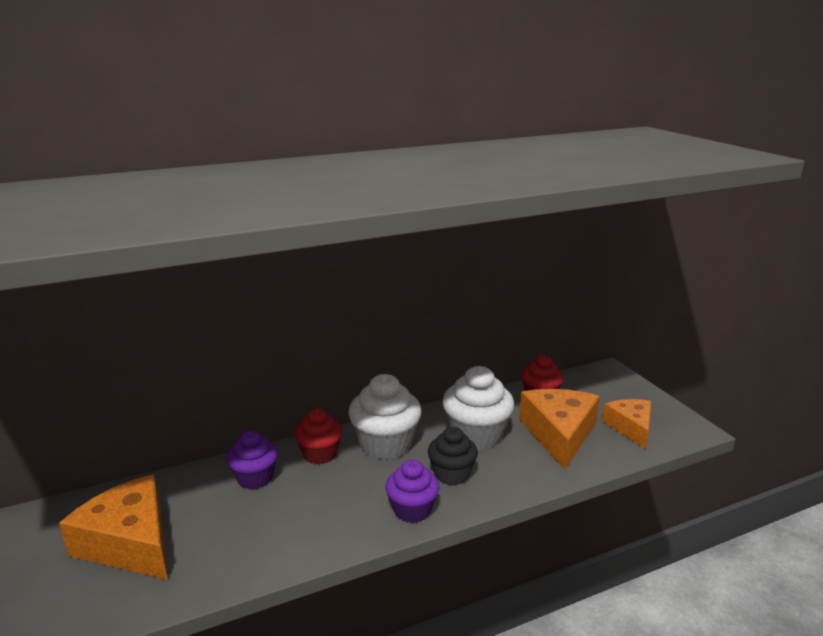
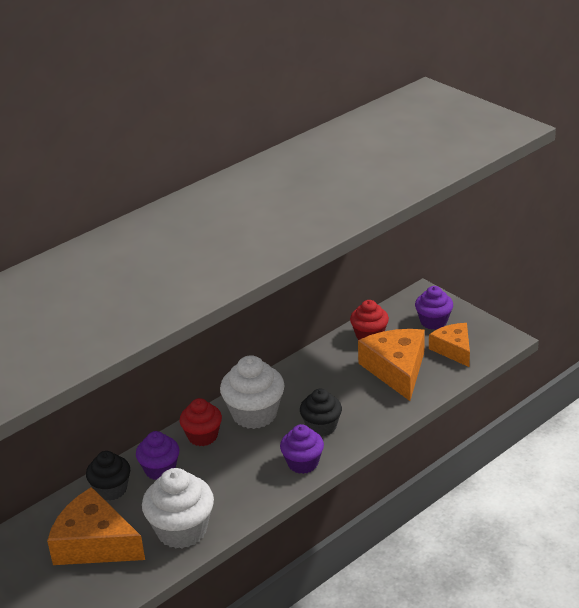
camera: 15 degrees left, 10 degrees up
(192, 486) = (111, 489): none -> black cupcake
(476, 435) = (328, 387): white cupcake -> white cupcake (182, 530)
(614, 397) = (433, 321): none -> purple cupcake

